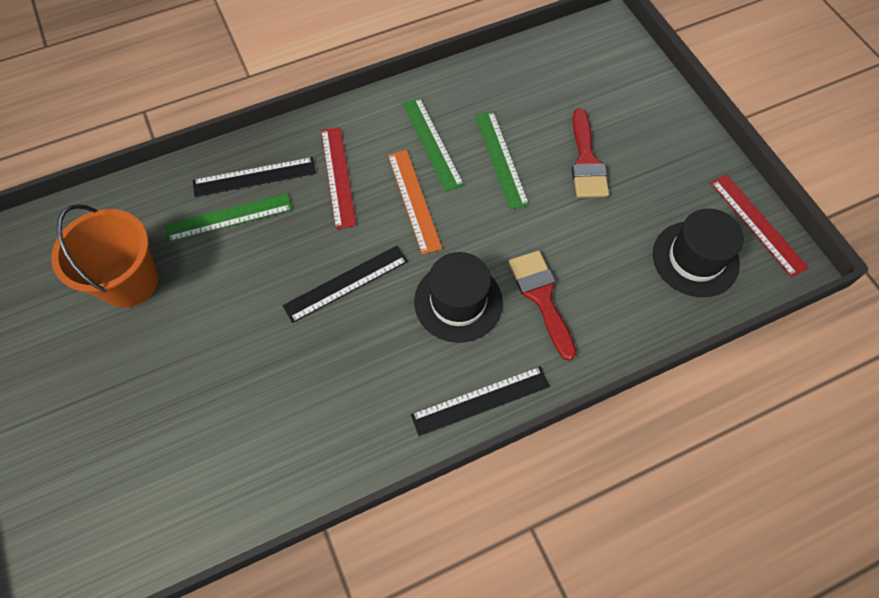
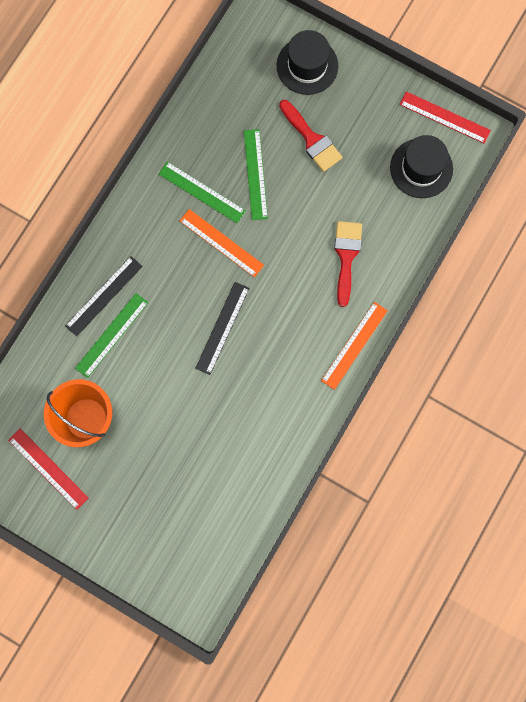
camera: 35 degrees left, 15 degrees up
(338, 176) = (159, 258): red ruler -> red ruler (48, 468)
(458, 302) = (299, 293): black hat -> black hat (307, 66)
(480, 400) = (354, 345): black ruler -> orange ruler
(501, 159) = (255, 174): green ruler -> green ruler turned 45 degrees clockwise
(541, 297) = (346, 257): red brush -> red brush turned 60 degrees clockwise

